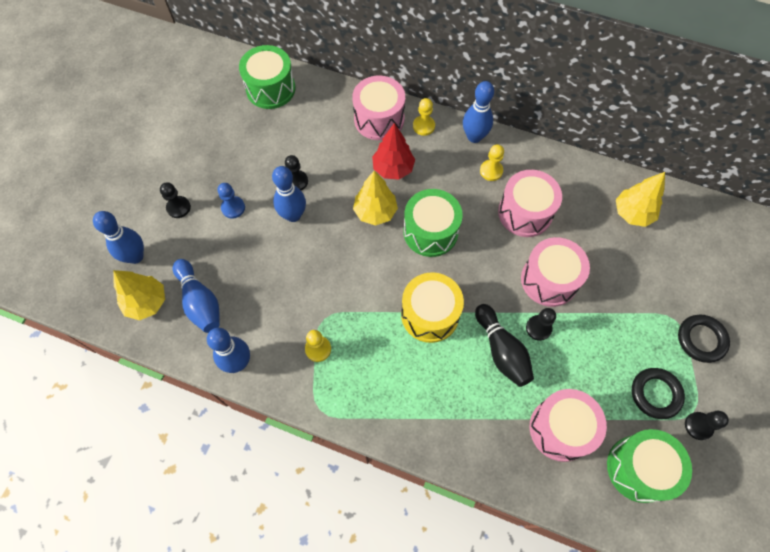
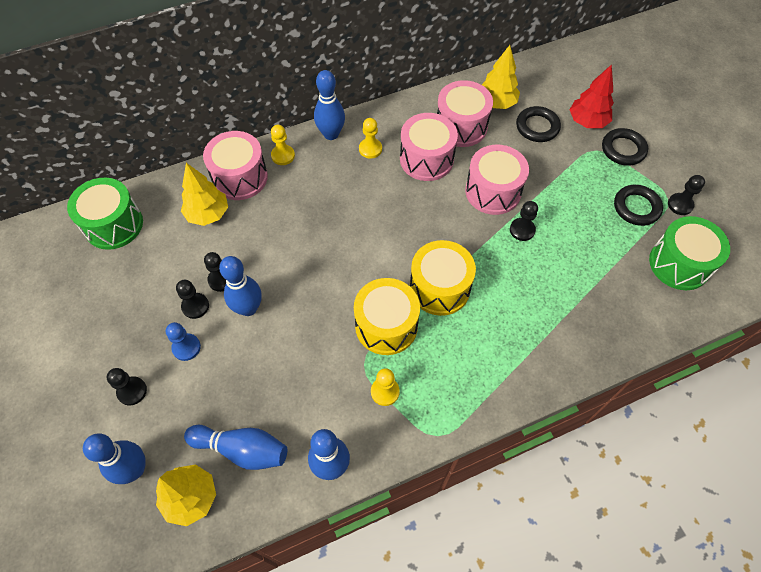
camera: 45 degrees left, 5 degrees down
(264, 185) = (195, 306): none -> black pawn
(365, 307) = (386, 325): none -> yellow drum
(375, 212) = (315, 249): yellow tree -> yellow tree (208, 214)
(393, 169) = (293, 206): red tree -> red tree (587, 122)
(430, 232) = (374, 228): green drum -> none
(501, 350) = (515, 267): black bowling pin -> none
(560, 429) = (609, 284): pink drum -> pink drum (461, 126)
(645, 260) = (537, 127): none -> black ring

